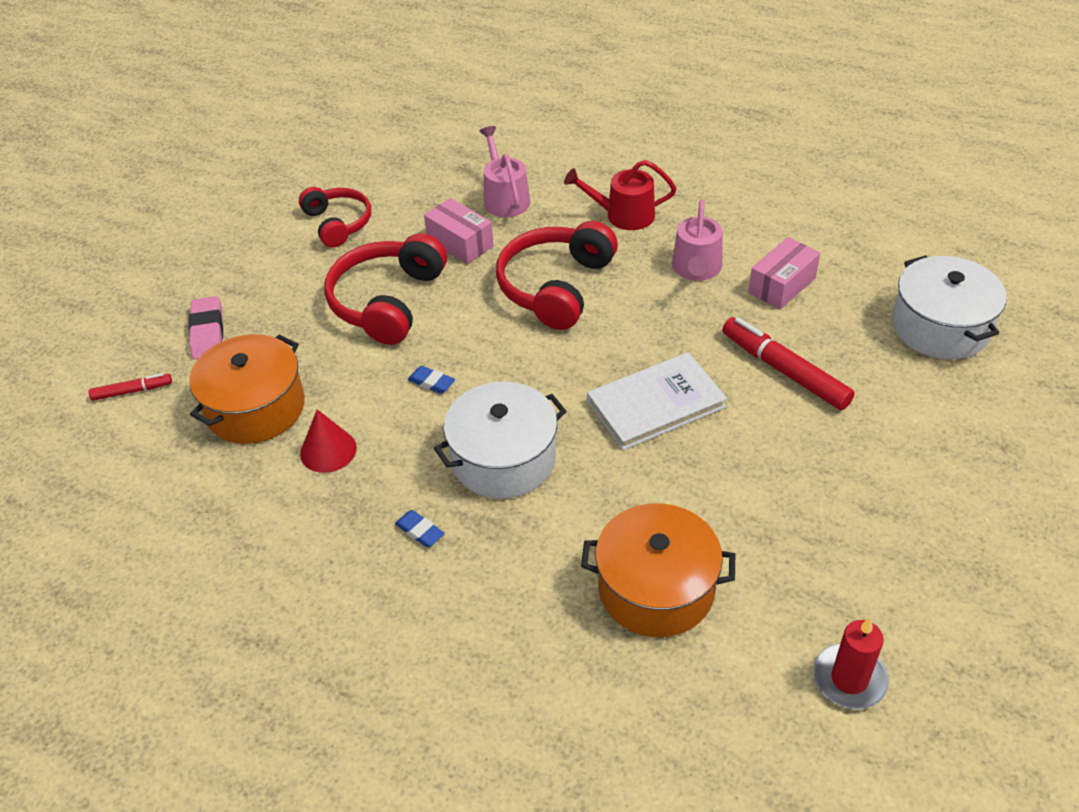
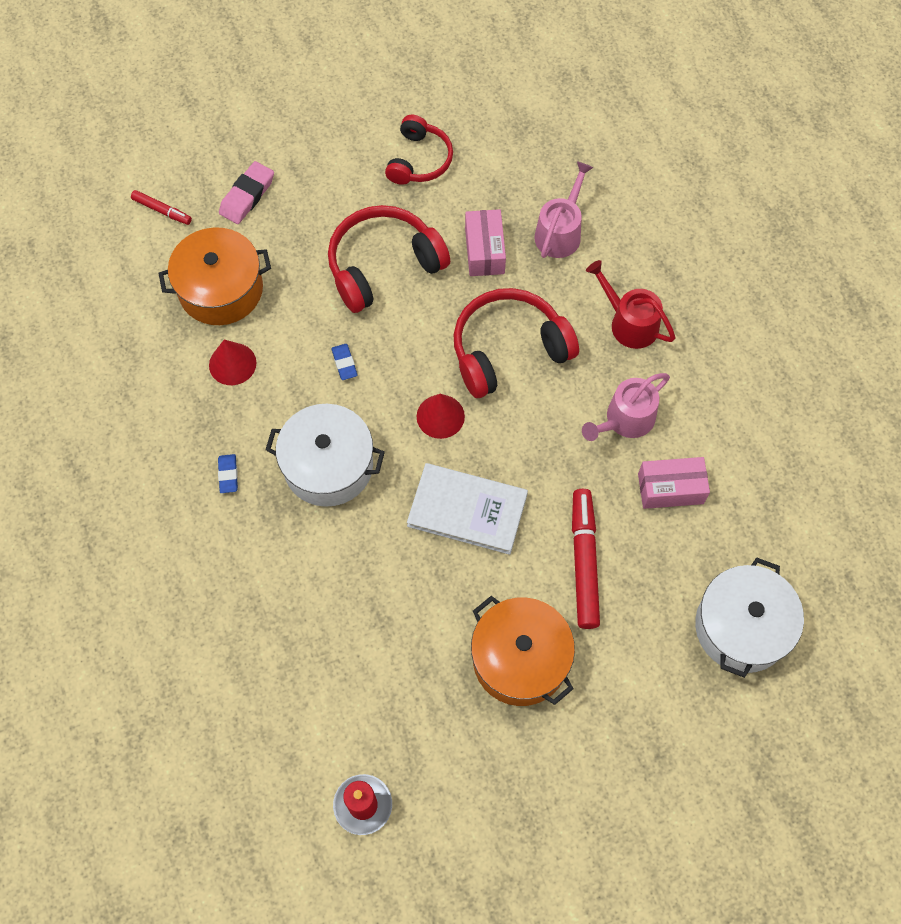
camera: 40 degrees right, 20 degrees up
(556, 361) = (440, 416): none -> red cone
(656, 588) = (320, 642): orange pot -> orange pot (520, 659)

